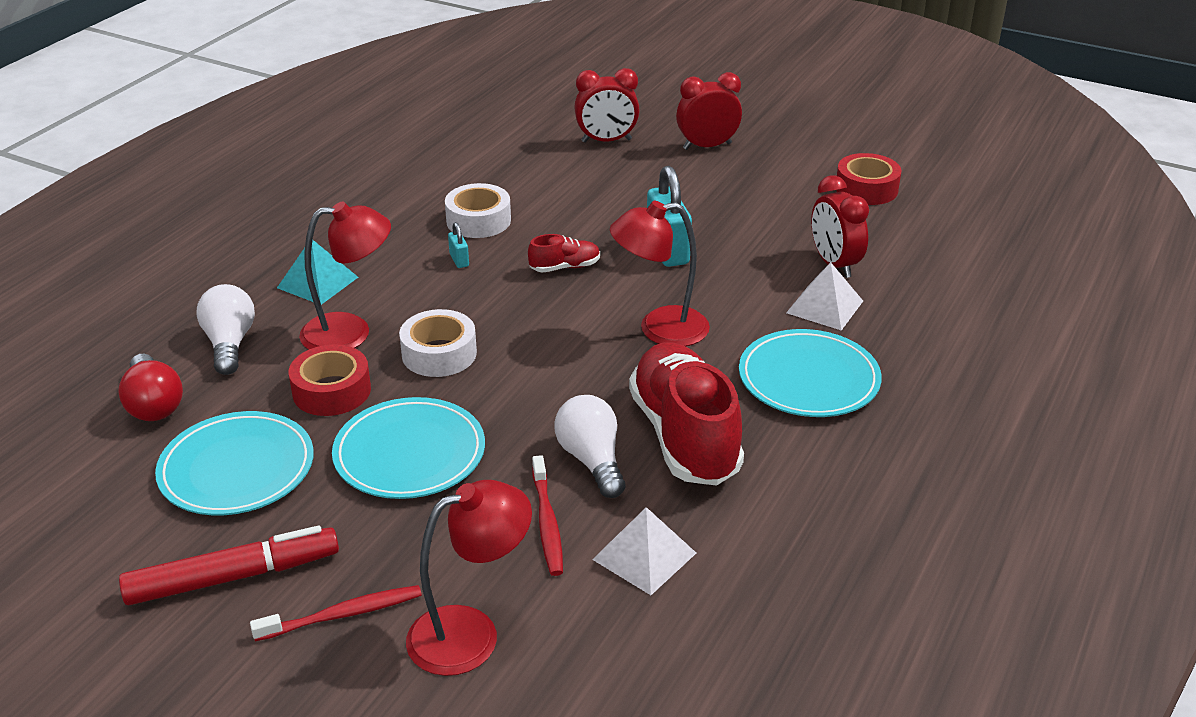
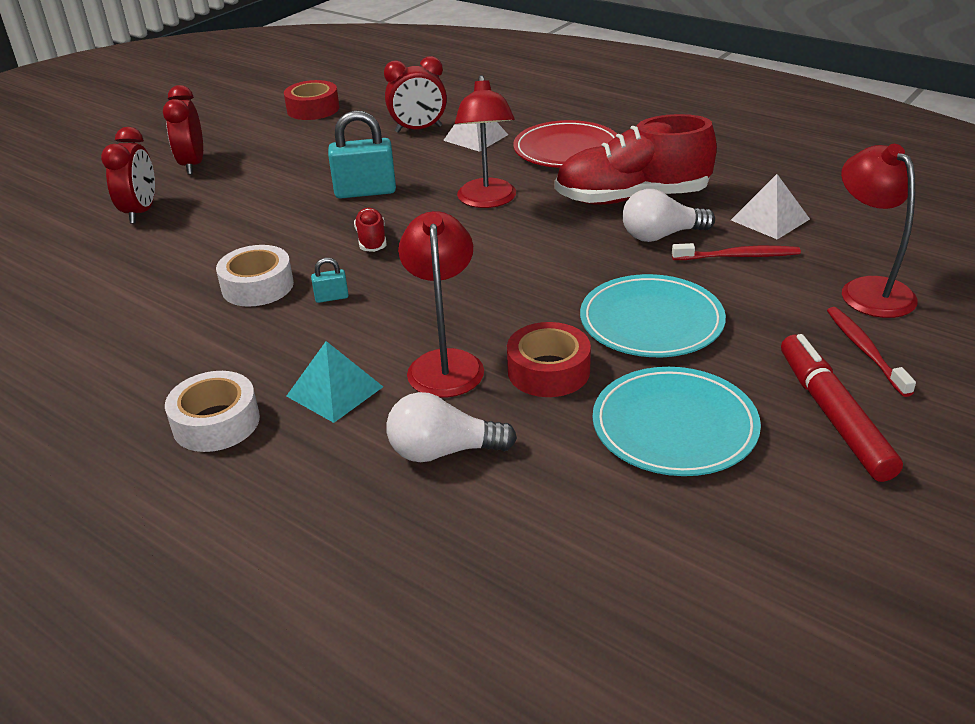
camera: 80 degrees left, 0 degrees up
(154, 404) = (555, 503): red light bulb -> none
(439, 354) = (497, 308): white tape -> white tape (216, 422)
(808, 379) = (567, 150): turquoise plate -> red plate

